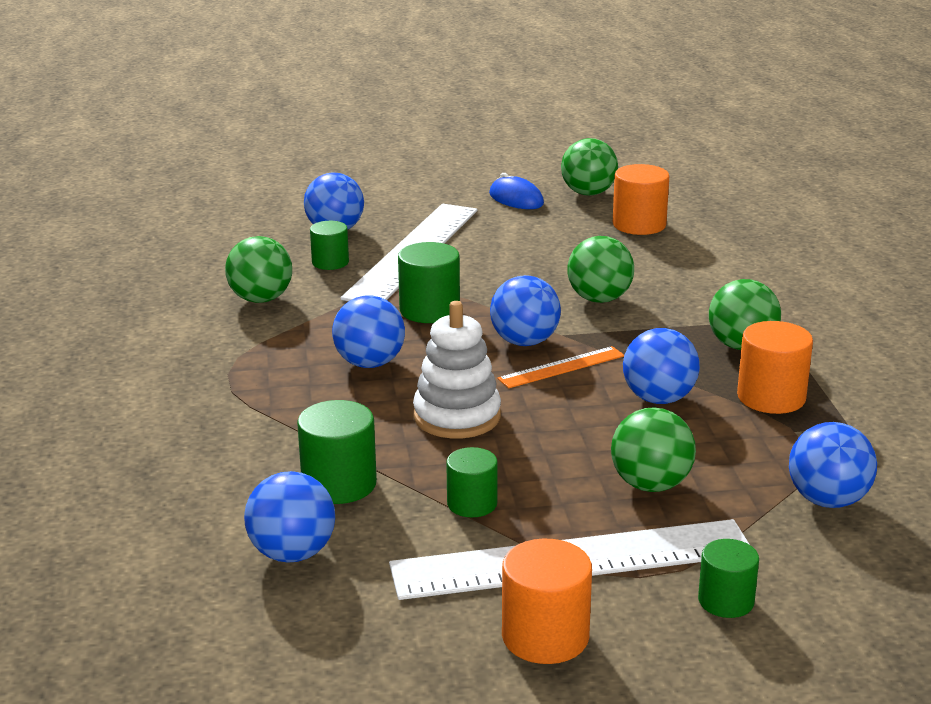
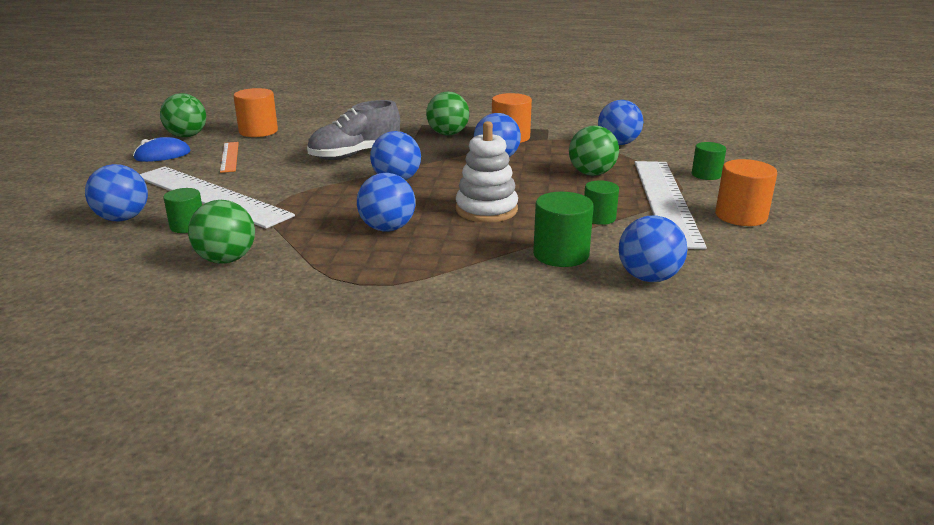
camera: 75 degrees left, 0 degrees up
(429, 310) = (319, 201): green cylinder -> none
(561, 367) = (440, 175): orange ruler -> orange ruler (229, 157)
(599, 299) = (355, 154): green ball -> grey shoe

